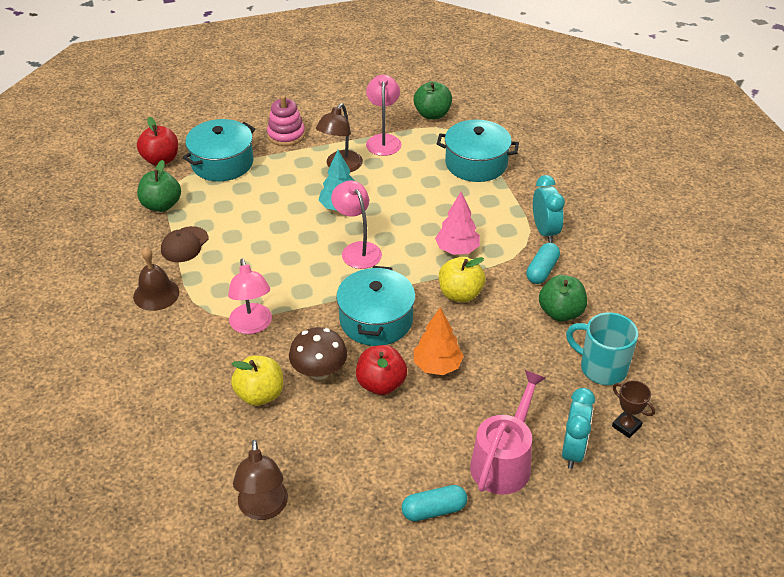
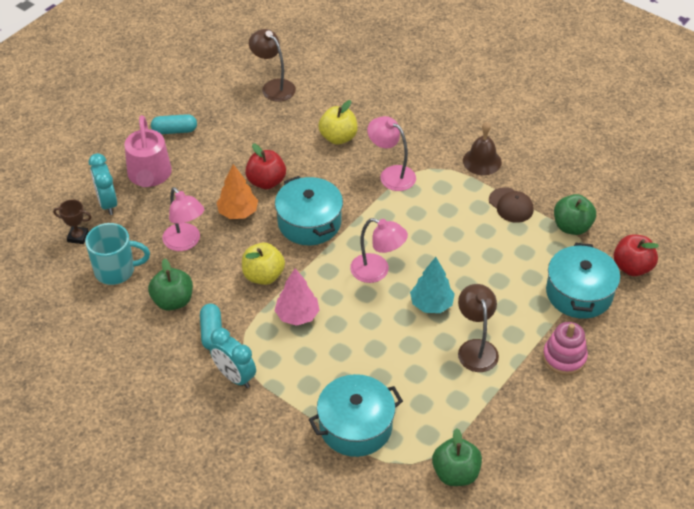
camera: 145 degrees right, 5 degrees up
(184, 244) = (511, 205): brown cap -> brown cap turned 150 degrees clockwise
(319, 371) = (315, 169): brown mushroom -> none
(383, 140) = (469, 405): pink lamp -> pink lamp (185, 242)
(434, 510) = (175, 130): turquoise capsule -> turquoise capsule turned 45 degrees clockwise

